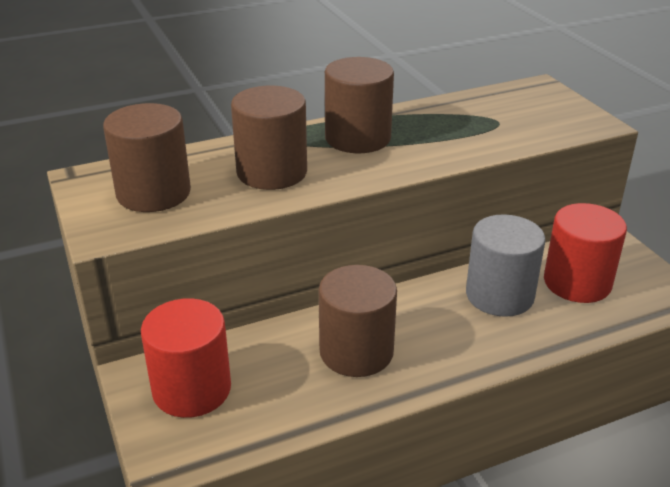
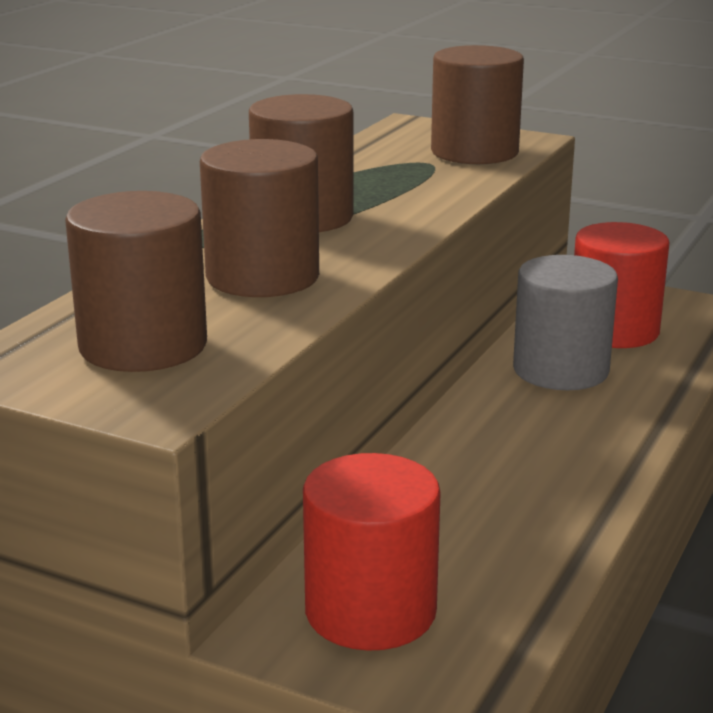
camera: 40 degrees left, 10 degrees down
(356, 352) = (500, 483): brown cylinder -> brown cylinder (474, 152)

